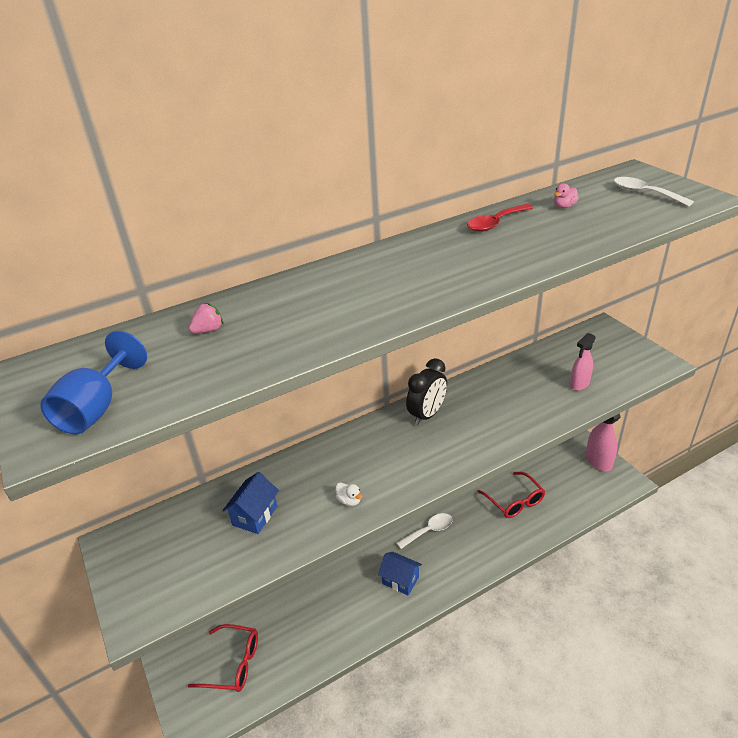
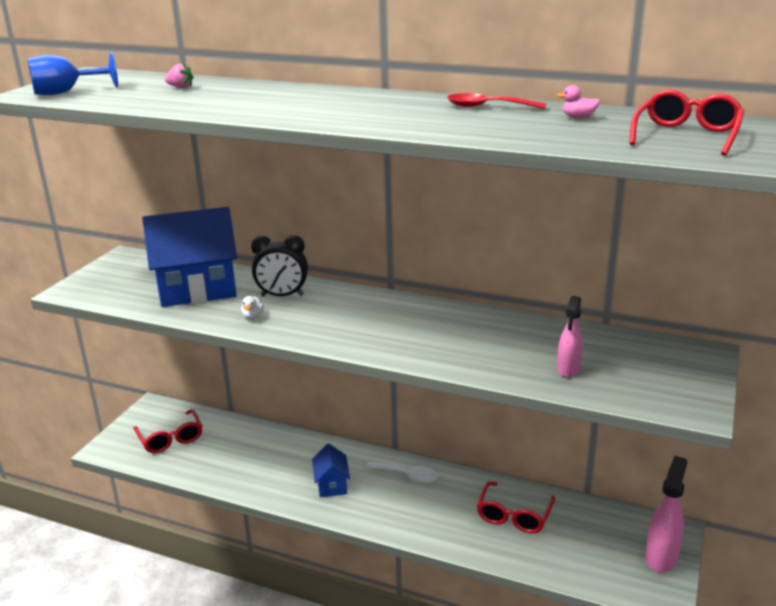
camera: 50 degrees right, 10 degrees down
(255, 515) = (197, 289): blue house -> blue house, size x2.09
(427, 415) = (401, 310): black clock -> black clock (282, 296)
(579, 384) = (568, 369): pink spray bottle -> pink spray bottle turned 75 degrees counterclockwise
(644, 193) = (686, 136): white spoon -> red glasses

